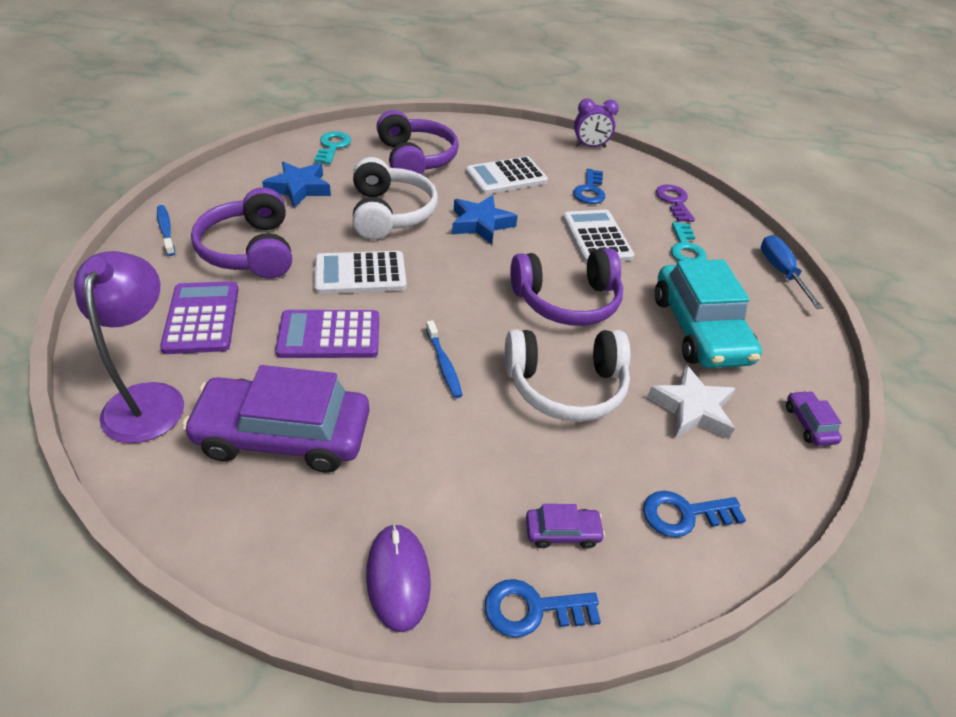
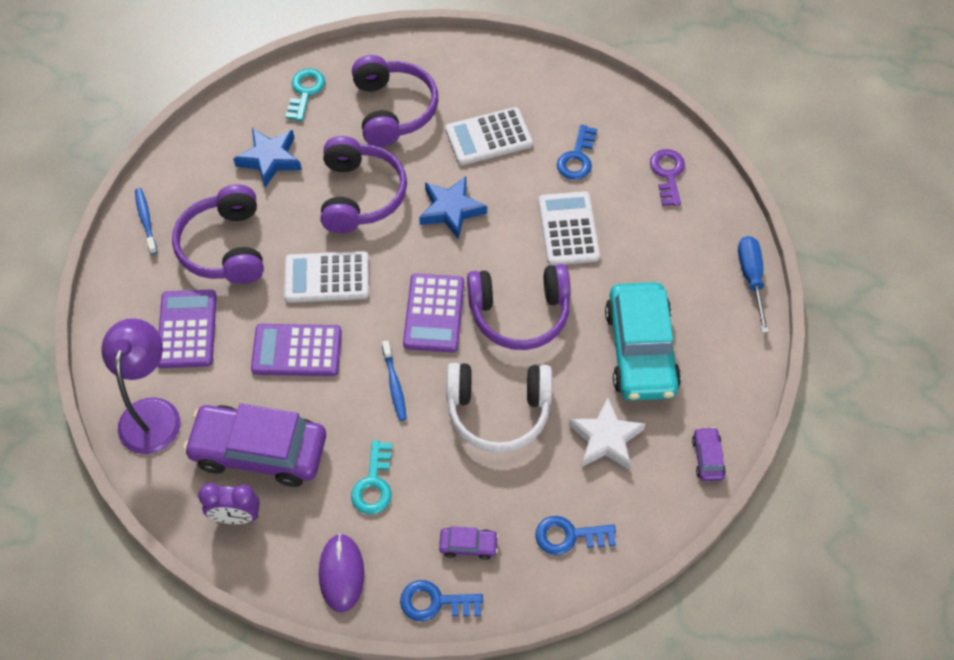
camera: 10 degrees right, 15 degrees up
(390, 213) = (360, 195): white headphones -> purple headphones
(477, 301) = (434, 313): none -> purple calculator
(590, 146) = (594, 83): purple clock -> purple clock (236, 516)
(685, 248) = (659, 244): turquoise key -> turquoise key (374, 484)

